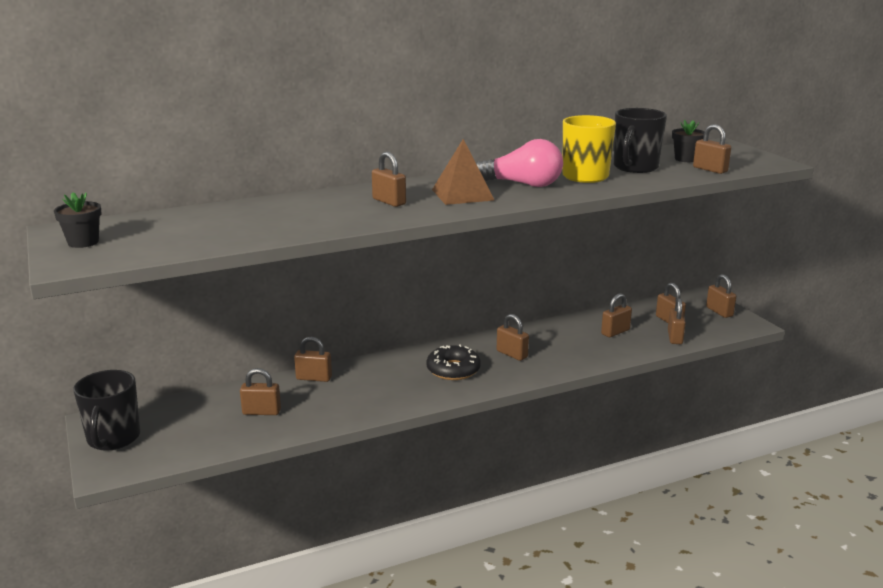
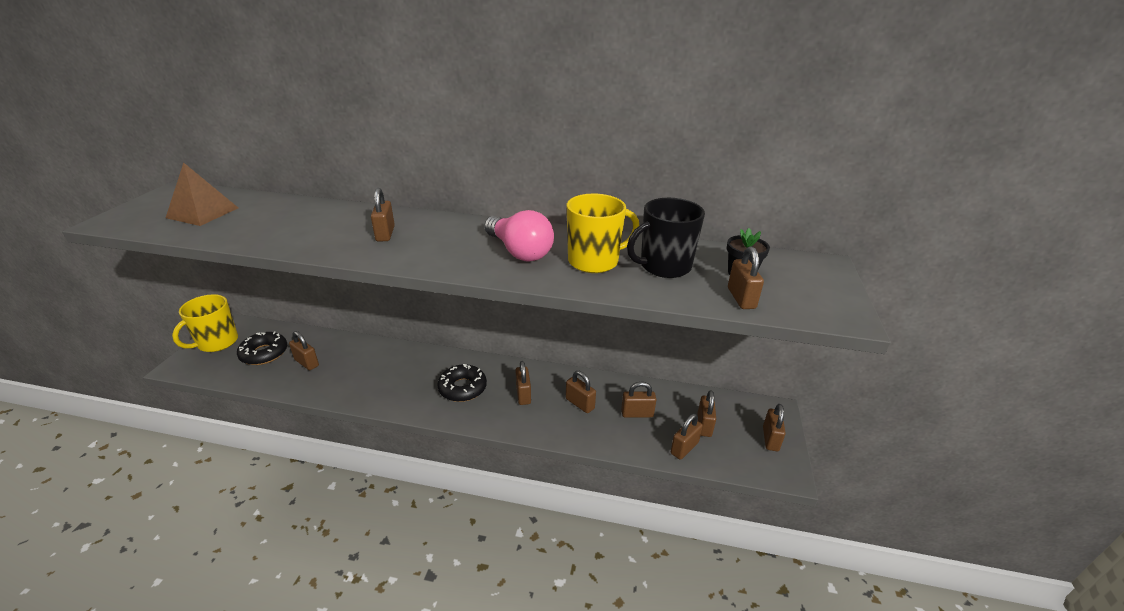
camera: 35 degrees right, 10 degrees up
(83, 242) = (158, 205): black flower pot -> none
(113, 438) = (217, 342): black mug -> yellow mug
(195, 424) = (264, 353): none -> black donut
(314, 378) = (372, 349): brown padlock -> brown padlock (580, 403)
(462, 194) = (450, 246): brown pyramid -> brown pyramid (203, 212)

